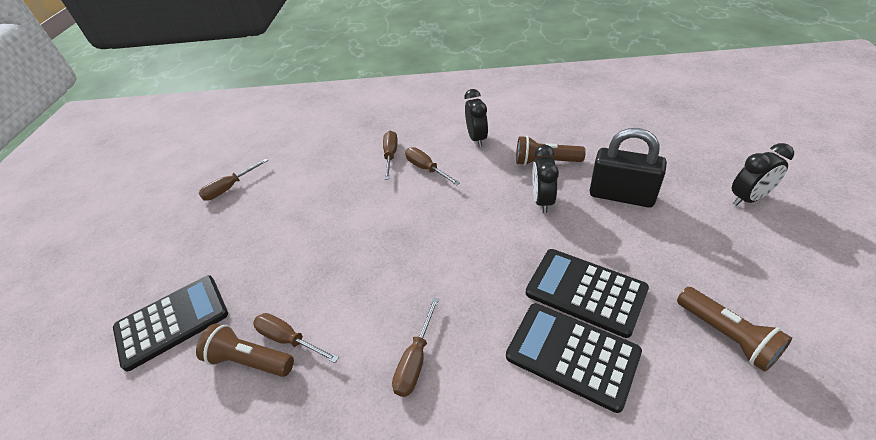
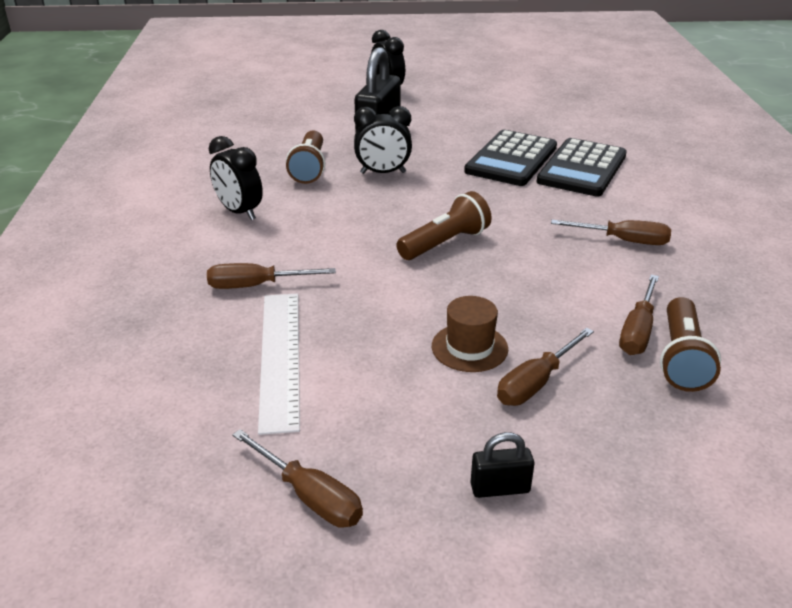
camera: 100 degrees left, 10 degrees down
(172, 321) = (661, 467): black calculator -> none
(198, 249) = (500, 488): none -> black padlock
(305, 243) = (469, 347): none -> brown hat
(324, 170) = (280, 357): none -> white ruler
(426, 169) = (303, 250): brown screwdriver -> brown screwdriver (536, 383)
(477, 138) = (239, 212): black clock -> black clock turned 120 degrees counterclockwise
(726, 336) = (541, 116): brown flashlight -> brown flashlight (445, 243)

